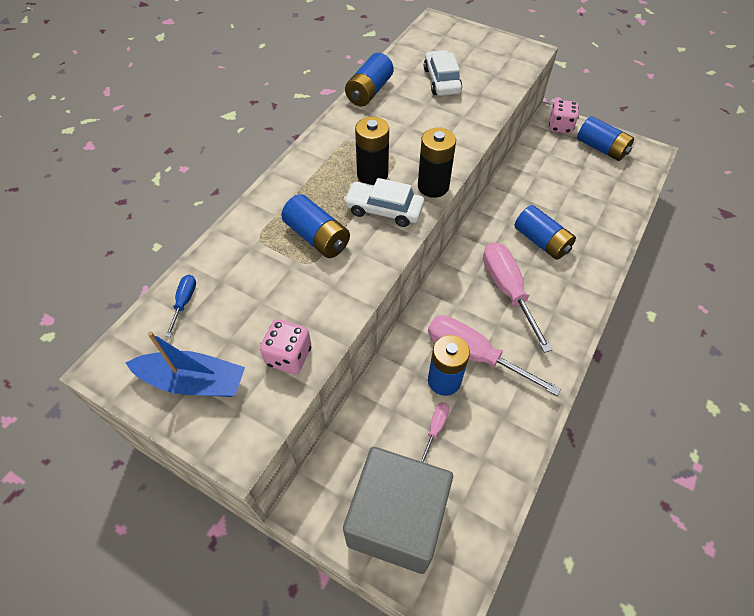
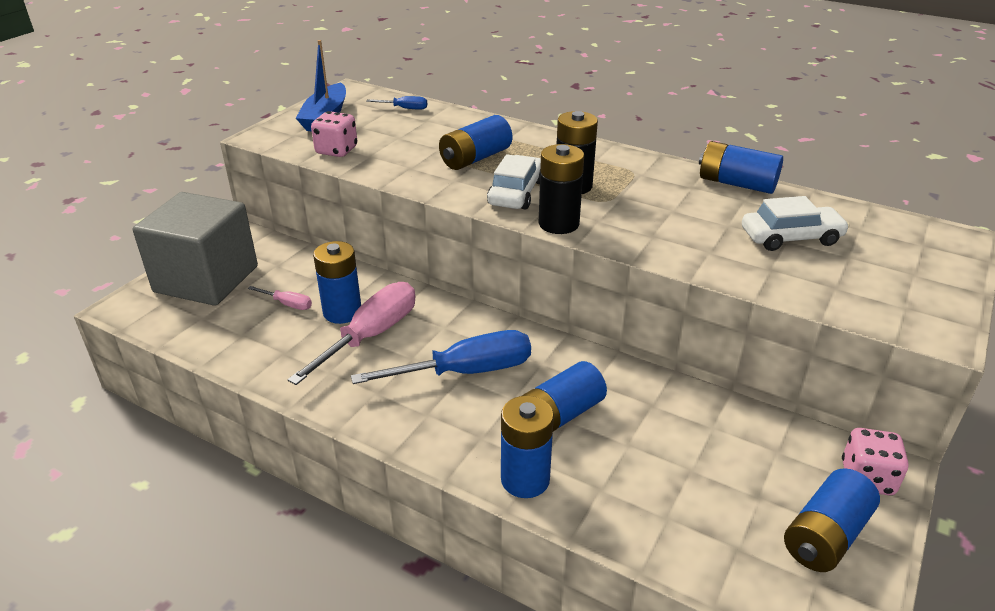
camera: 90 degrees right, 20 degrees down
(508, 291) = (465, 372): pink screwdriver -> blue screwdriver
(598, 259) = (525, 479): none -> blue battery

